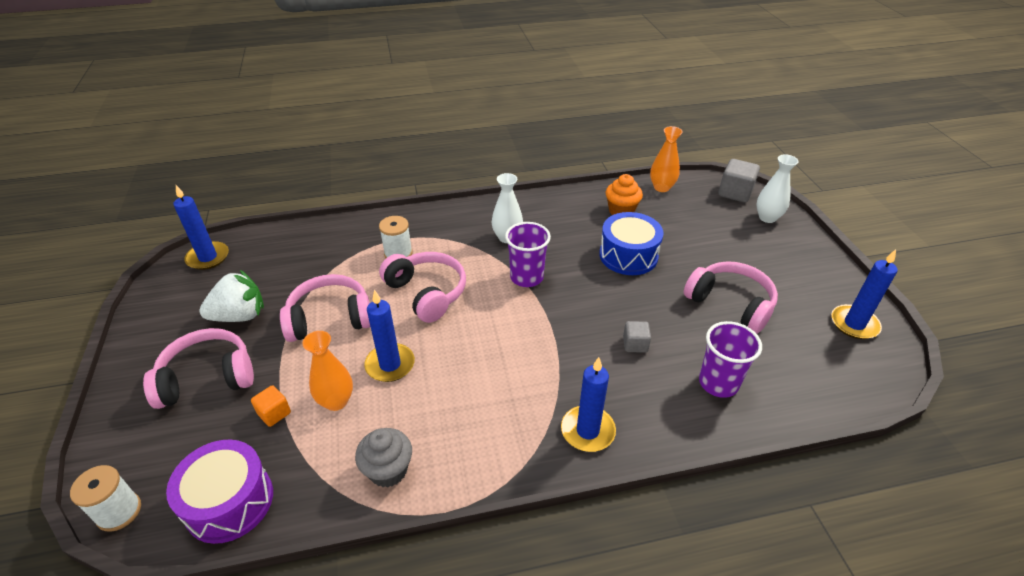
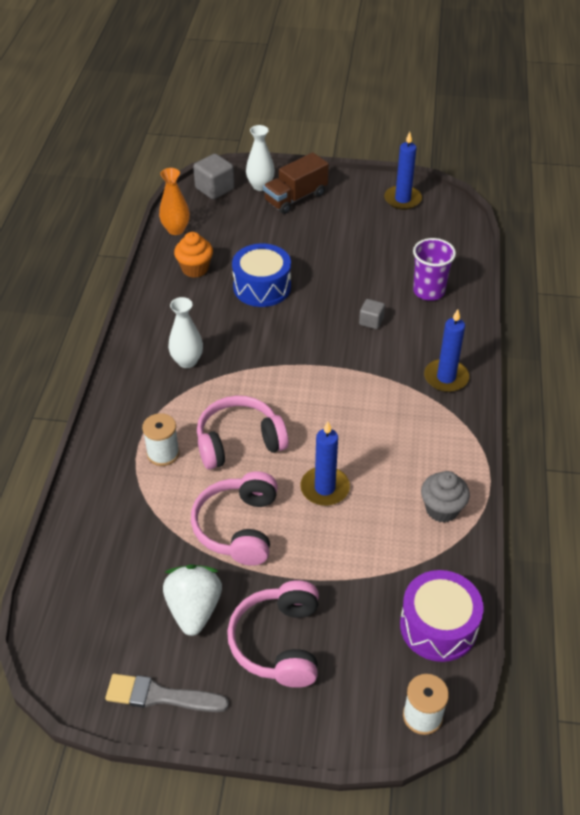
camera: 70 degrees left, 5 degrees up
(156, 320) = (160, 696): none -> grey brush
(208, 257) = (64, 641): blue candle -> none
(274, 413) = (350, 586): orange cube -> none
(336, 401) = (353, 535): orange vase -> none
(526, 277) = (255, 363): purple cup -> none
(730, 304) = (352, 251): pink headphones -> none
(773, 244) = (295, 198): none -> brown truck

